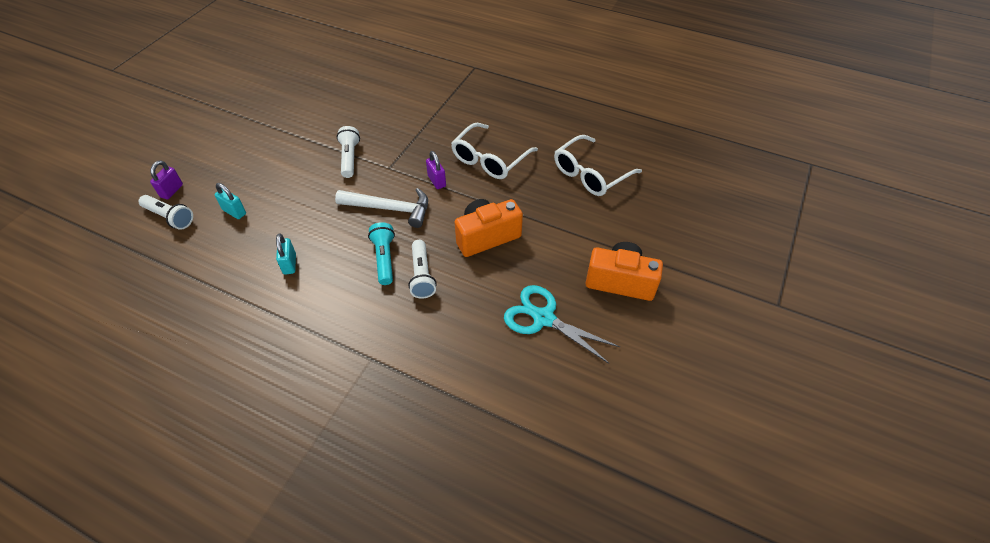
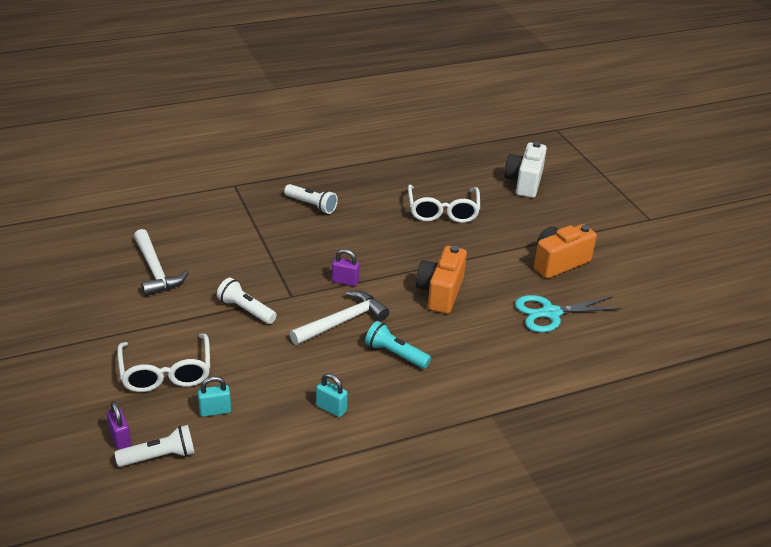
camera: 50 degrees left, 15 degrees down
(344, 98) = (155, 271): none -> white hammer
(422, 275) = (439, 345): white flashlight -> white flashlight (311, 205)
(490, 159) = (359, 243): white glasses -> white glasses (166, 372)
(701, 193) = (524, 182): none -> white camera

